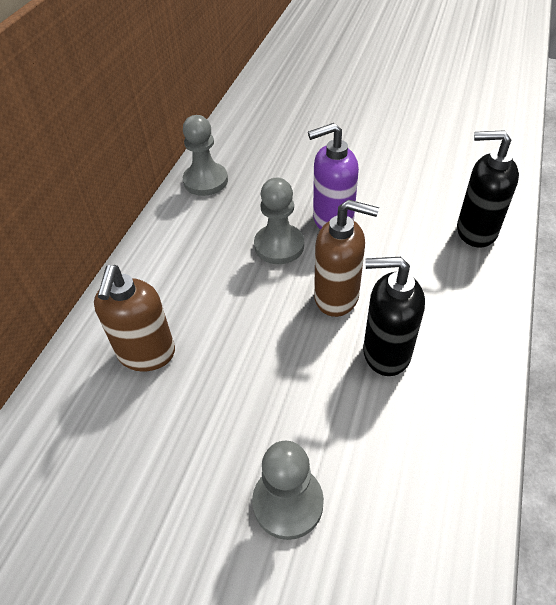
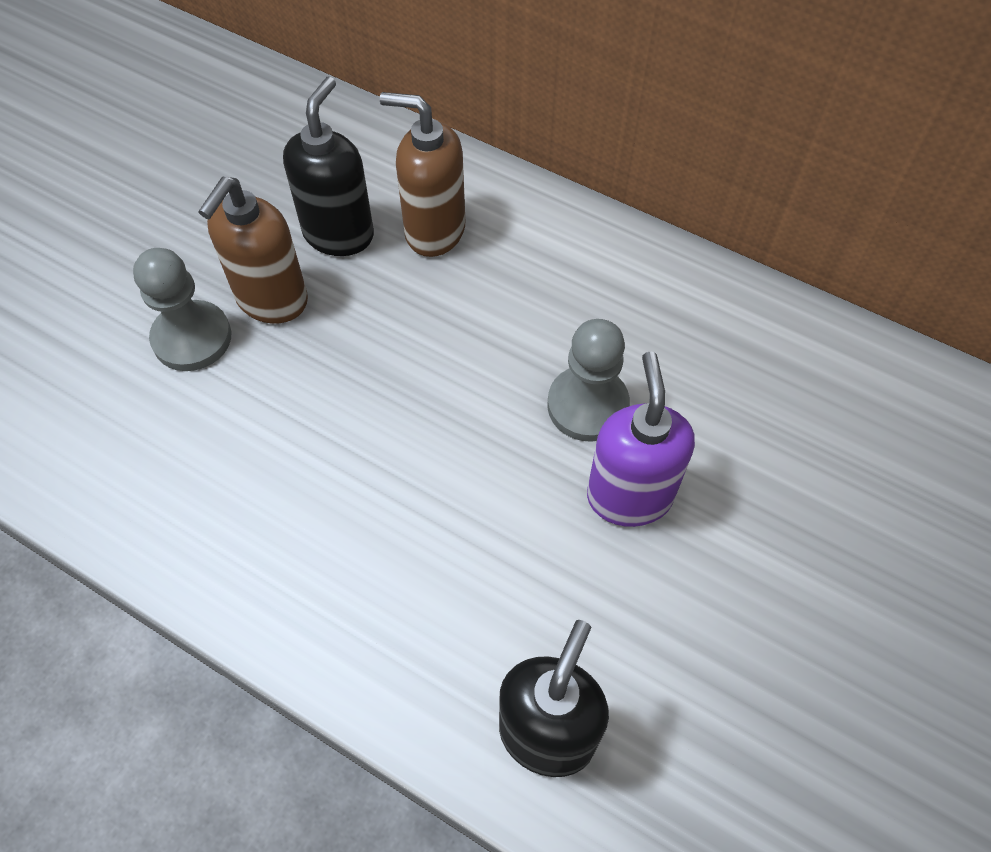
camera: 100 degrees right, 10 degrees up
(205, 181) = (770, 329): grey pawn -> none
(337, 297) = (459, 459): brown soap dispenser -> brown soap dispenser (271, 300)
(385, 353) = (341, 493): black soap dispenser -> black soap dispenser (339, 234)

